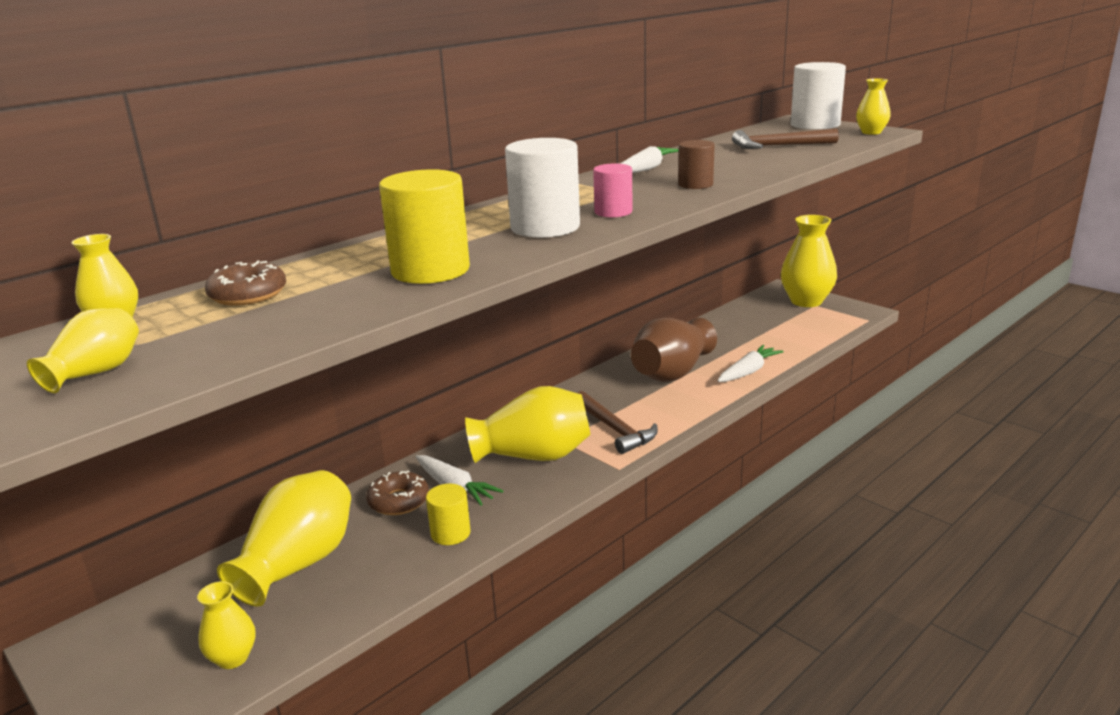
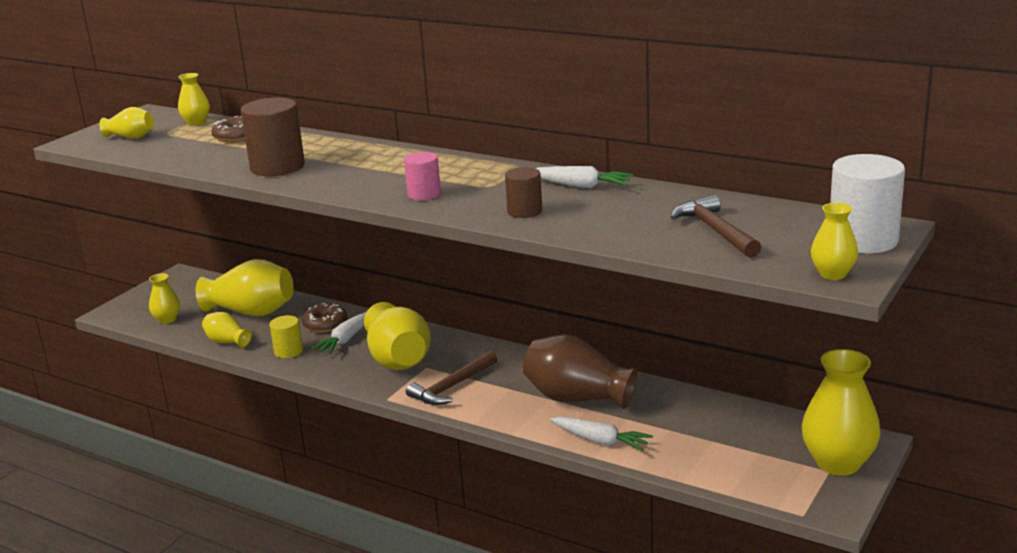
camera: 75 degrees right, 0 degrees up
(375, 589) = (227, 342): none -> yellow vase
(430, 270) = (277, 167): yellow cylinder -> brown cylinder
(545, 227) = (378, 180): white cylinder -> none

